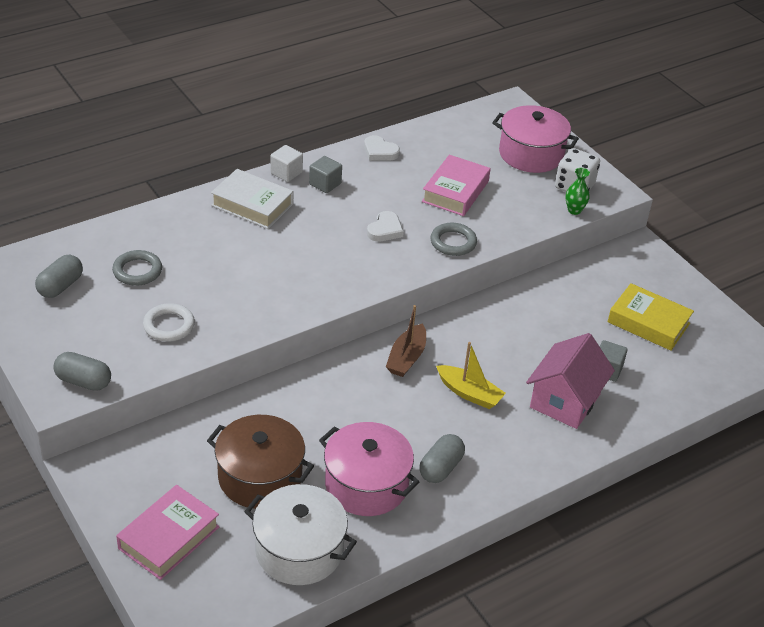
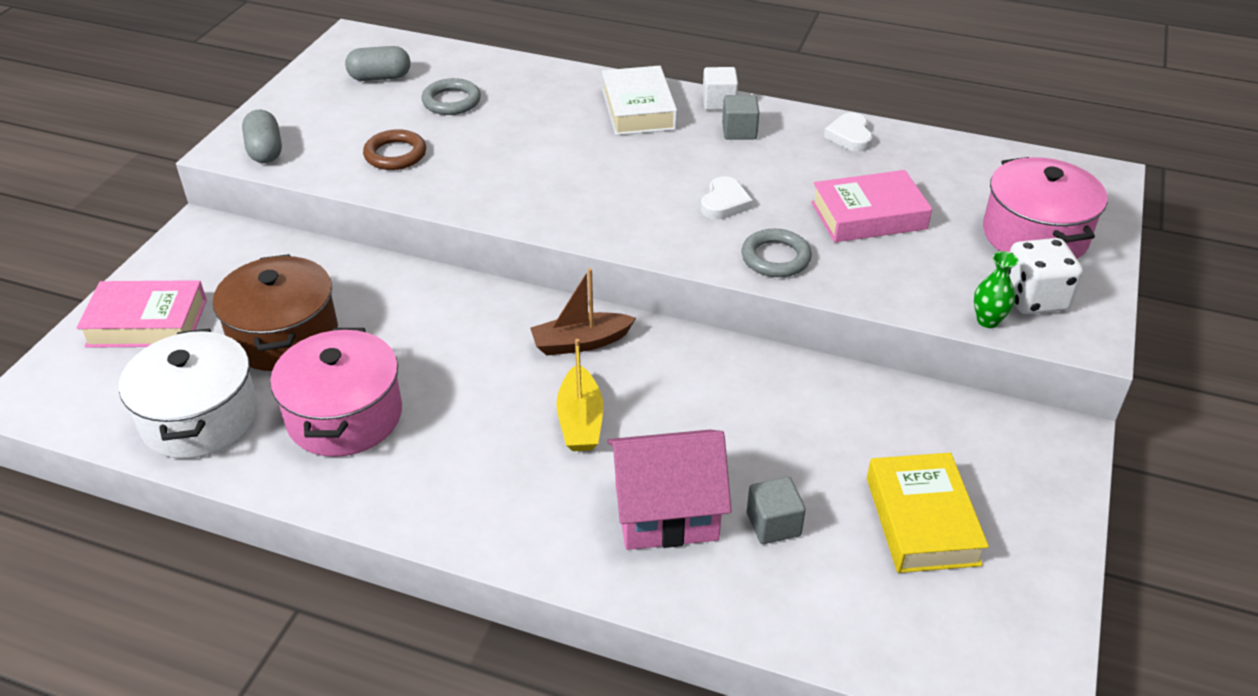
camera: 55 degrees right, 0 degrees up
(169, 326) = (395, 154): white ring -> brown ring
(385, 230) = (724, 203): white heart -> white heart turned 60 degrees counterclockwise
(441, 468) = (429, 461): grey capsule -> none

